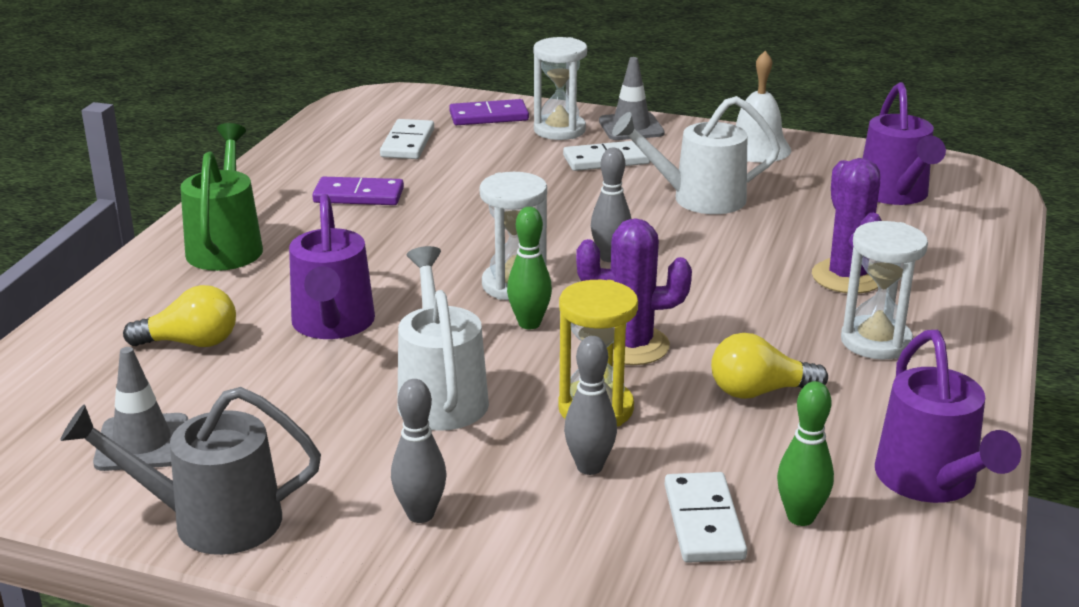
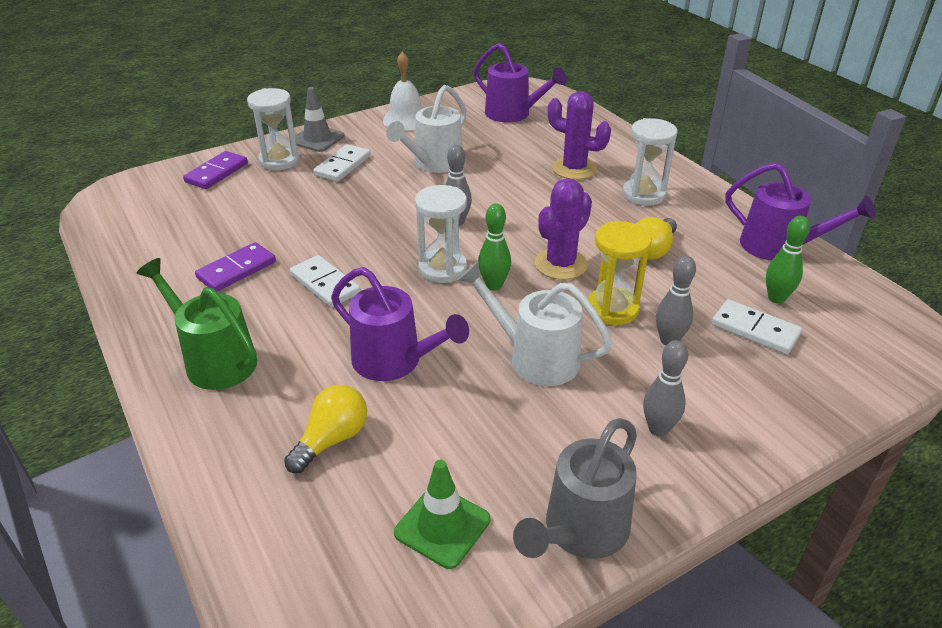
camera: 50 degrees left, 10 degrees up
(142, 443) = (442, 526): grey traffic cone -> green traffic cone
(407, 143) = (197, 217): white domino -> white domino (325, 284)

